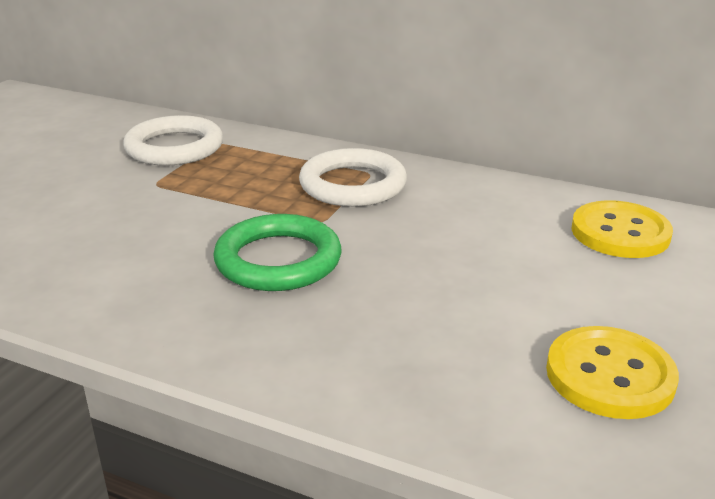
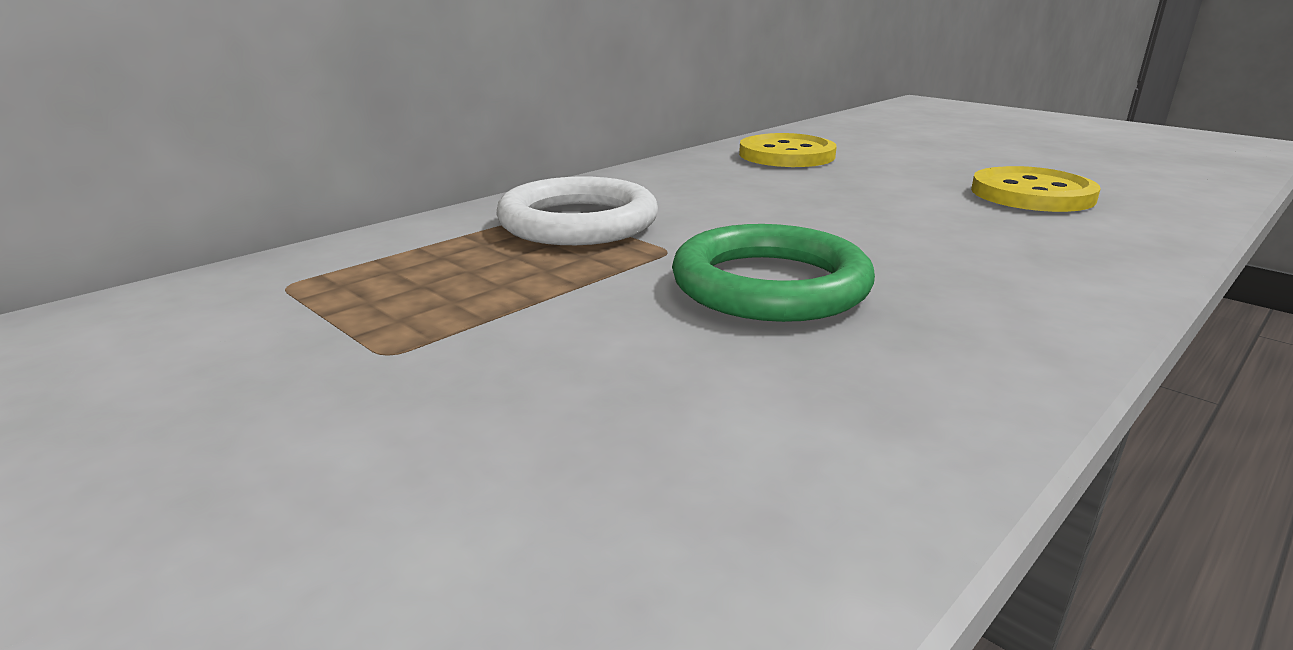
camera: 70 degrees left, 5 degrees down
(174, 147) = (239, 321): white ring -> none

